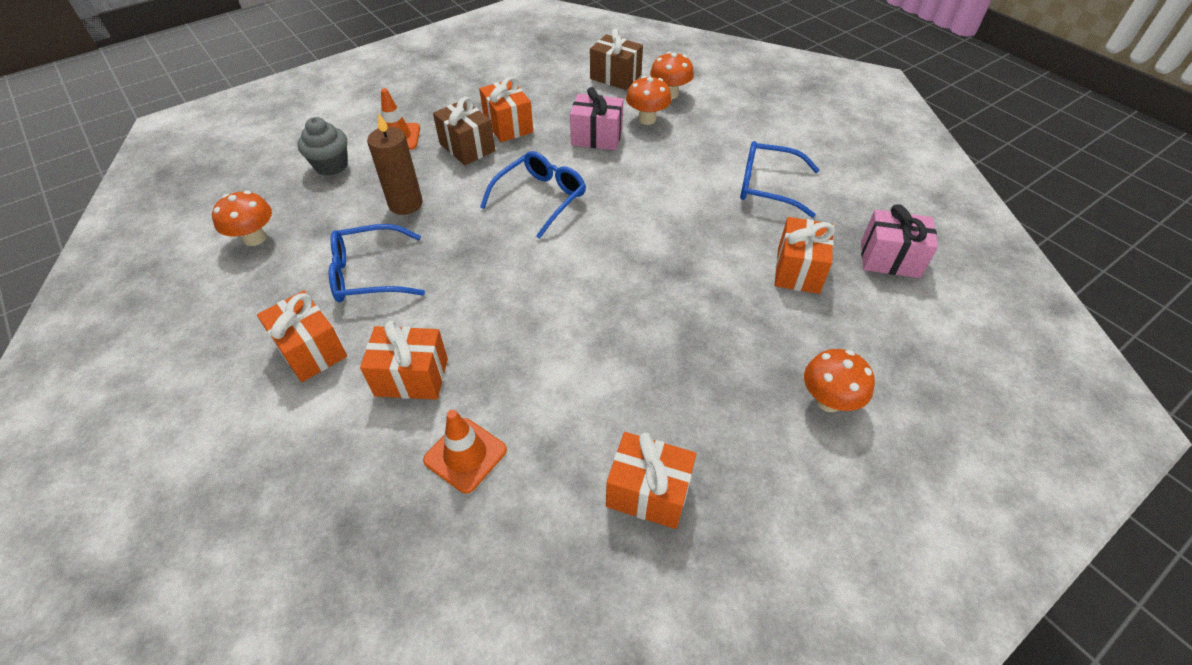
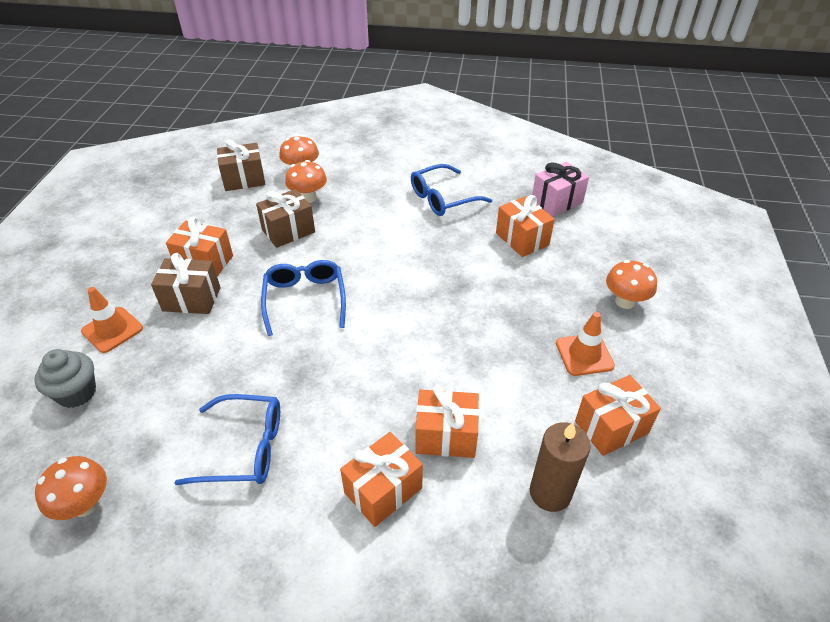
camera: 45 degrees left, 5 degrees down
(311, 350) = (276, 541): orange gift -> orange gift (446, 436)
(370, 274) = (243, 448): blue glasses -> blue glasses turned 120 degrees counterclockwise
(405, 204) = (198, 375): brown candle -> brown candle (550, 493)
(465, 455) = (488, 504): orange traffic cone -> orange traffic cone (584, 354)
(596, 137) = (288, 231): pink gift -> brown gift

